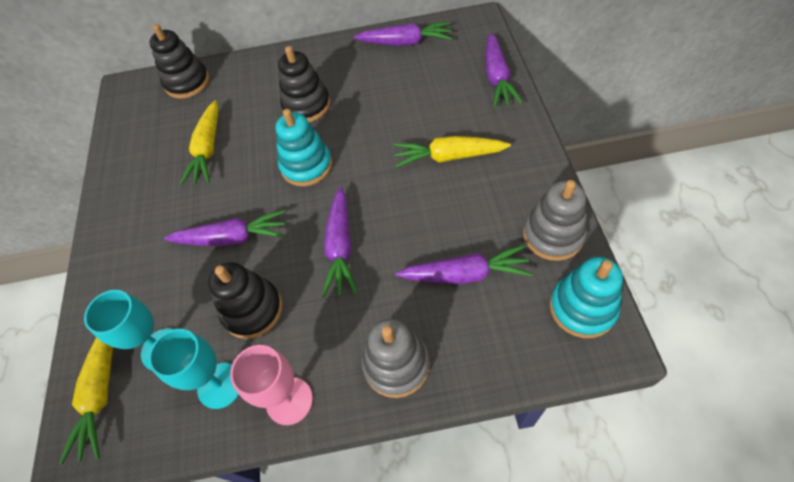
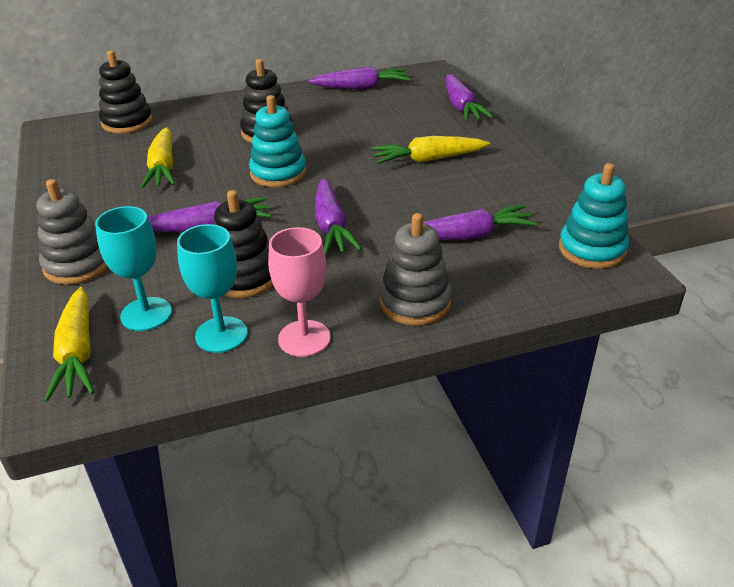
camera: 15 degrees left, 20 degrees down
(553, 235) = (548, 204): grey stacking toy -> grey stacking toy (77, 264)

